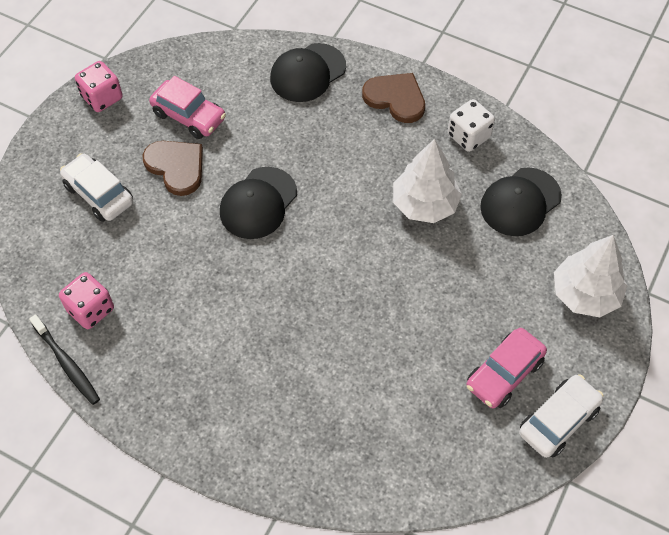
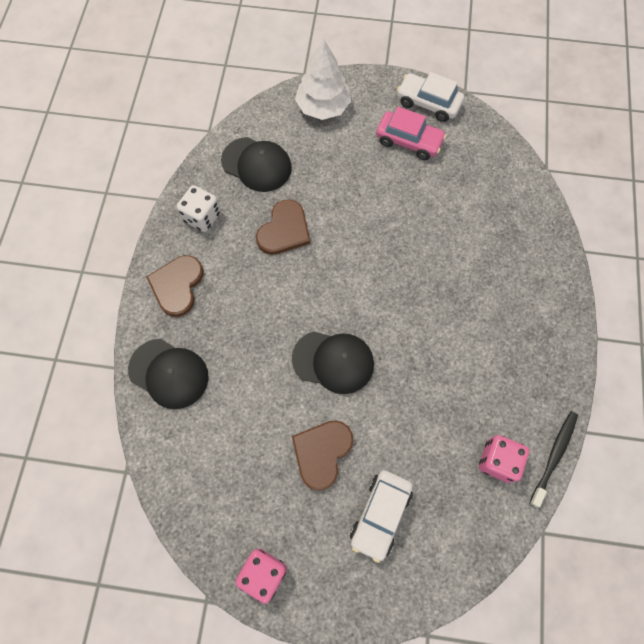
camera: 110 degrees left, 10 degrees up
(189, 116) = (258, 467): pink car -> none
(425, 204) = (284, 230): white tree -> brown heart

